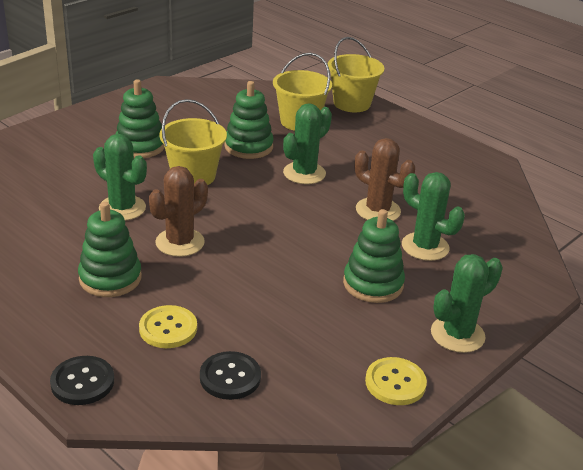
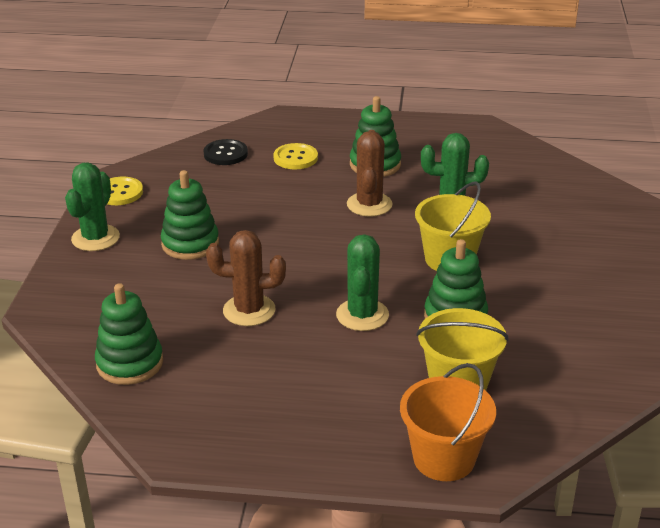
camera: 145 degrees right, 0 degrees up
(82, 382) = (303, 120): black button -> none
(140, 146) = (542, 263): green stacking toy -> green stacking toy (130, 363)
(352, 103) = (444, 458): yellow bucket -> orange bucket
(425, 247) = (173, 295): green cactus -> none

